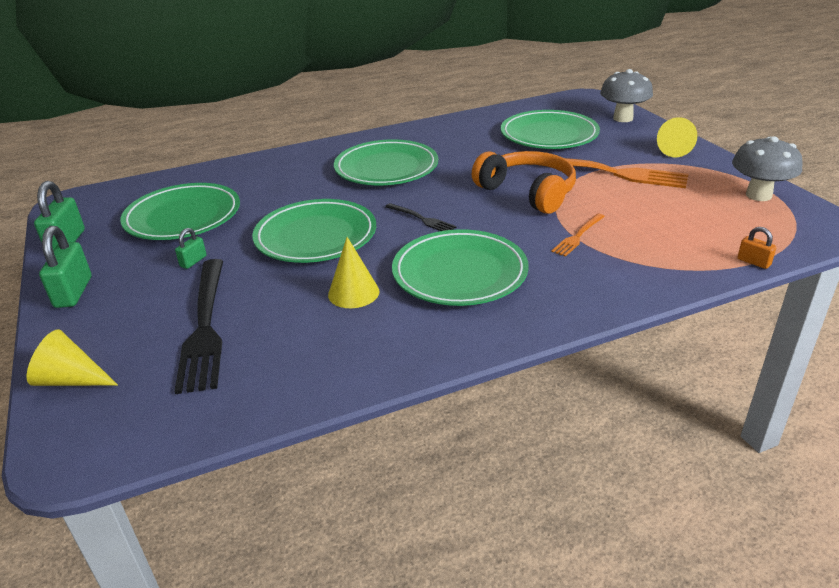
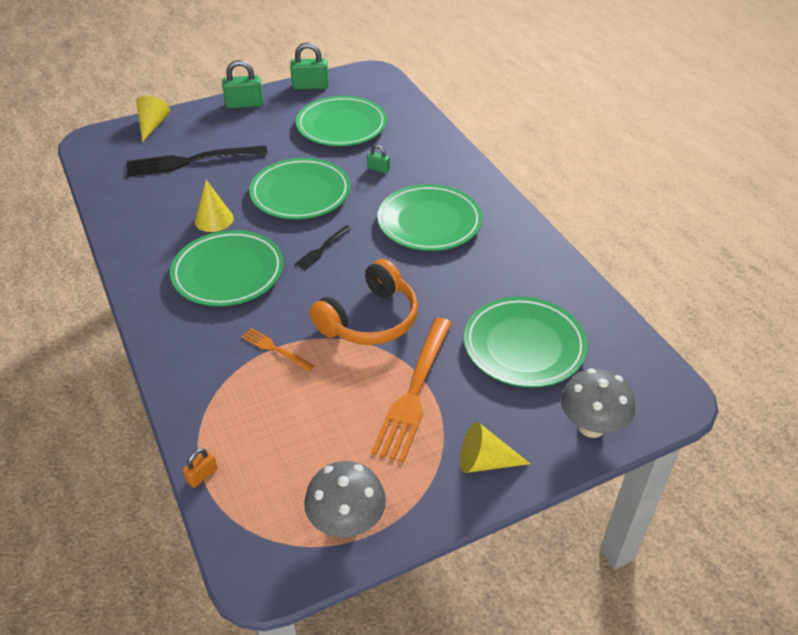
camera: 85 degrees right, 10 degrees up
(193, 261) = (273, 142): green padlock -> green padlock (378, 169)

